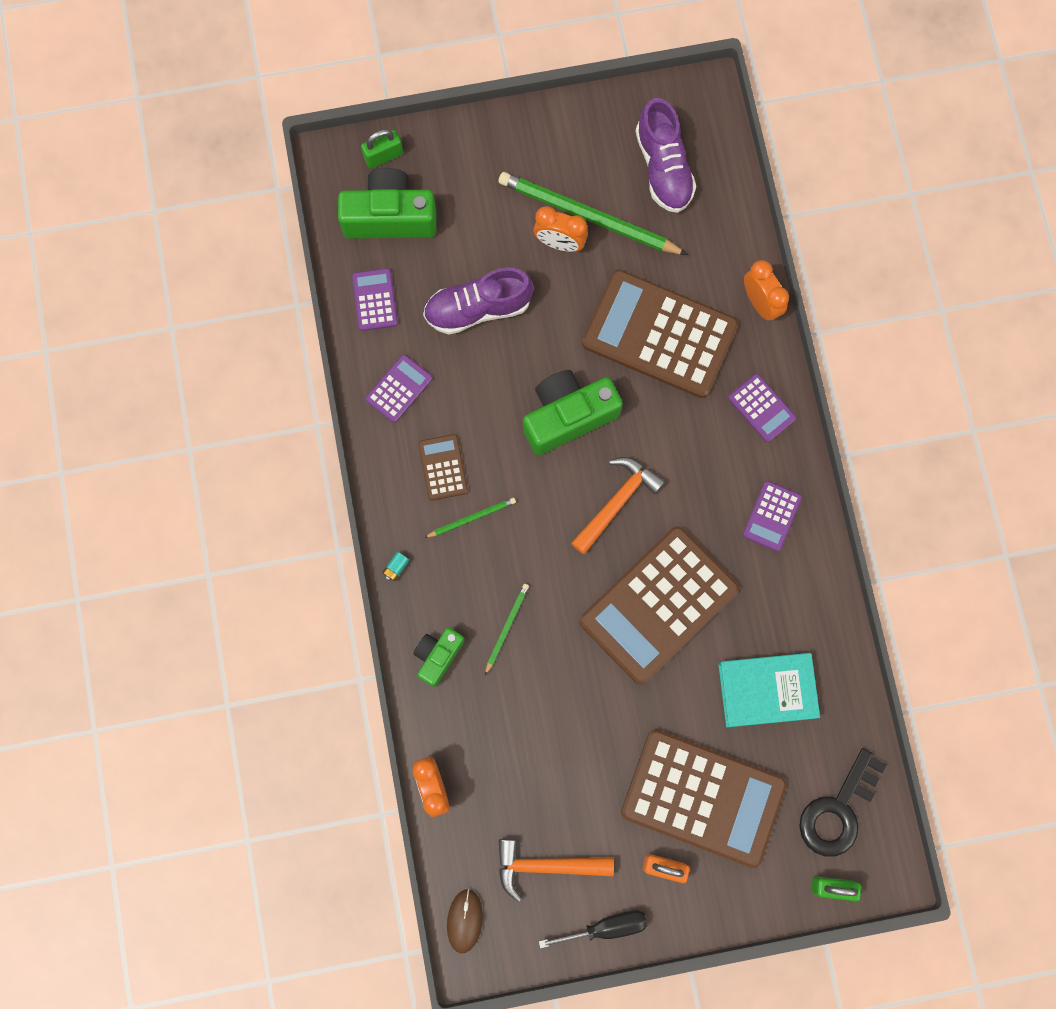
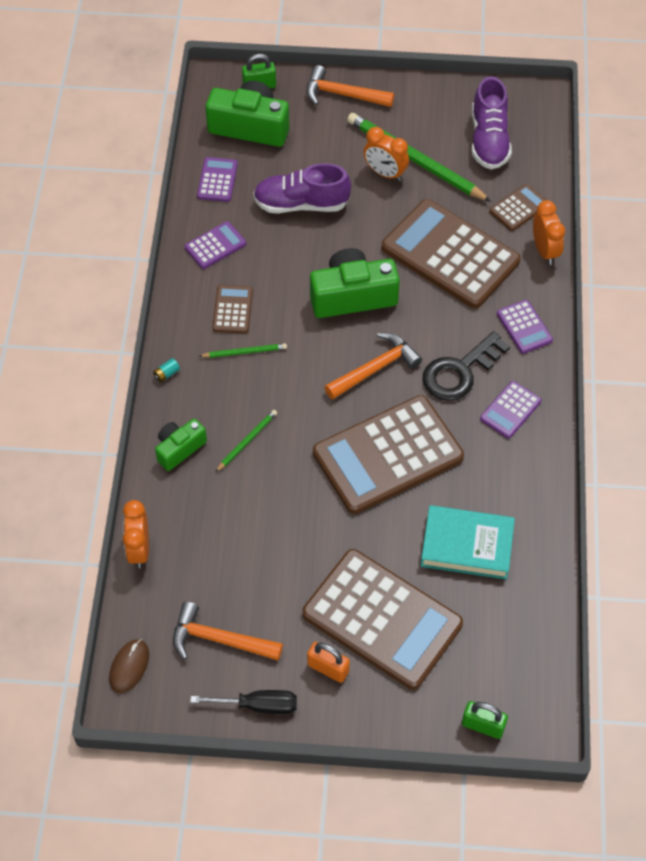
camera: 15 degrees right, 20 degrees down
(483, 145) = (343, 95): none -> orange hammer
(718, 253) = (519, 208): none -> brown calculator
(838, 810) = (506, 661): black key -> black key (459, 372)

